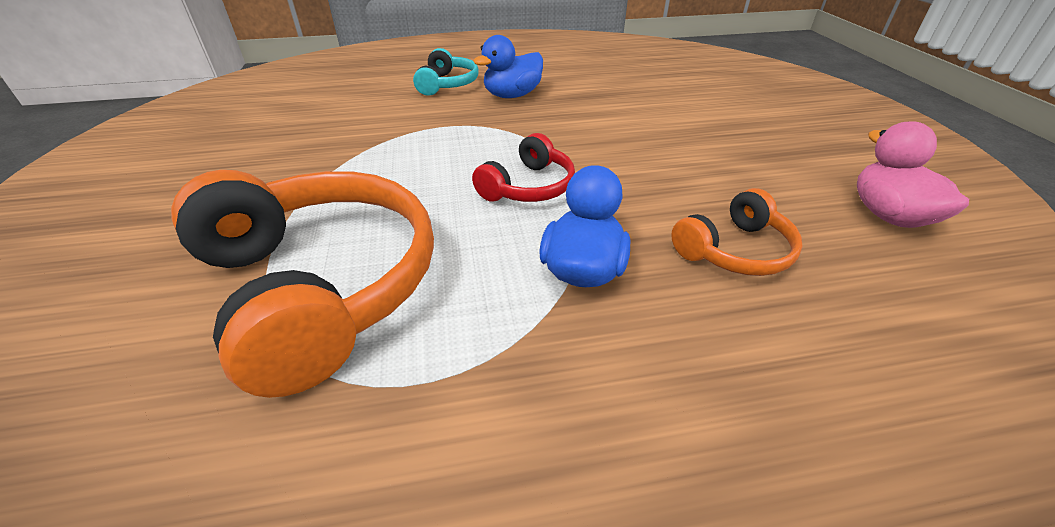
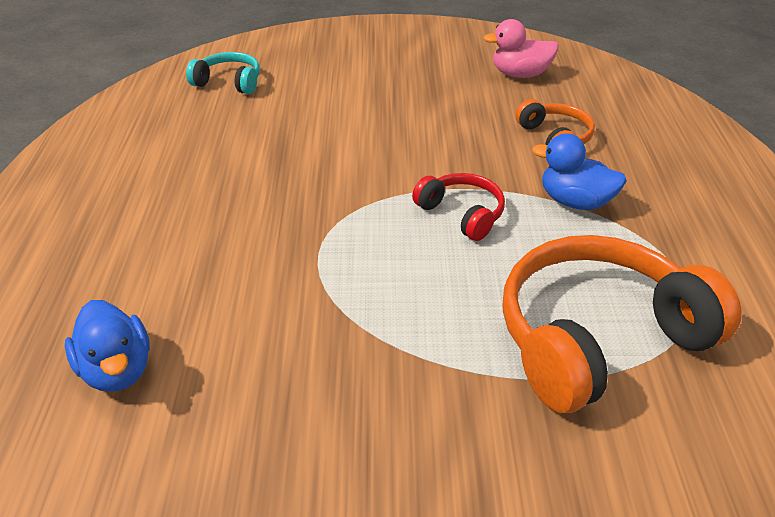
camera: 80 degrees left, 0 degrees up
(447, 84) = (190, 253): turquoise headphones -> turquoise headphones (229, 82)
(512, 95) = (255, 203): blue duck -> blue duck (117, 370)

